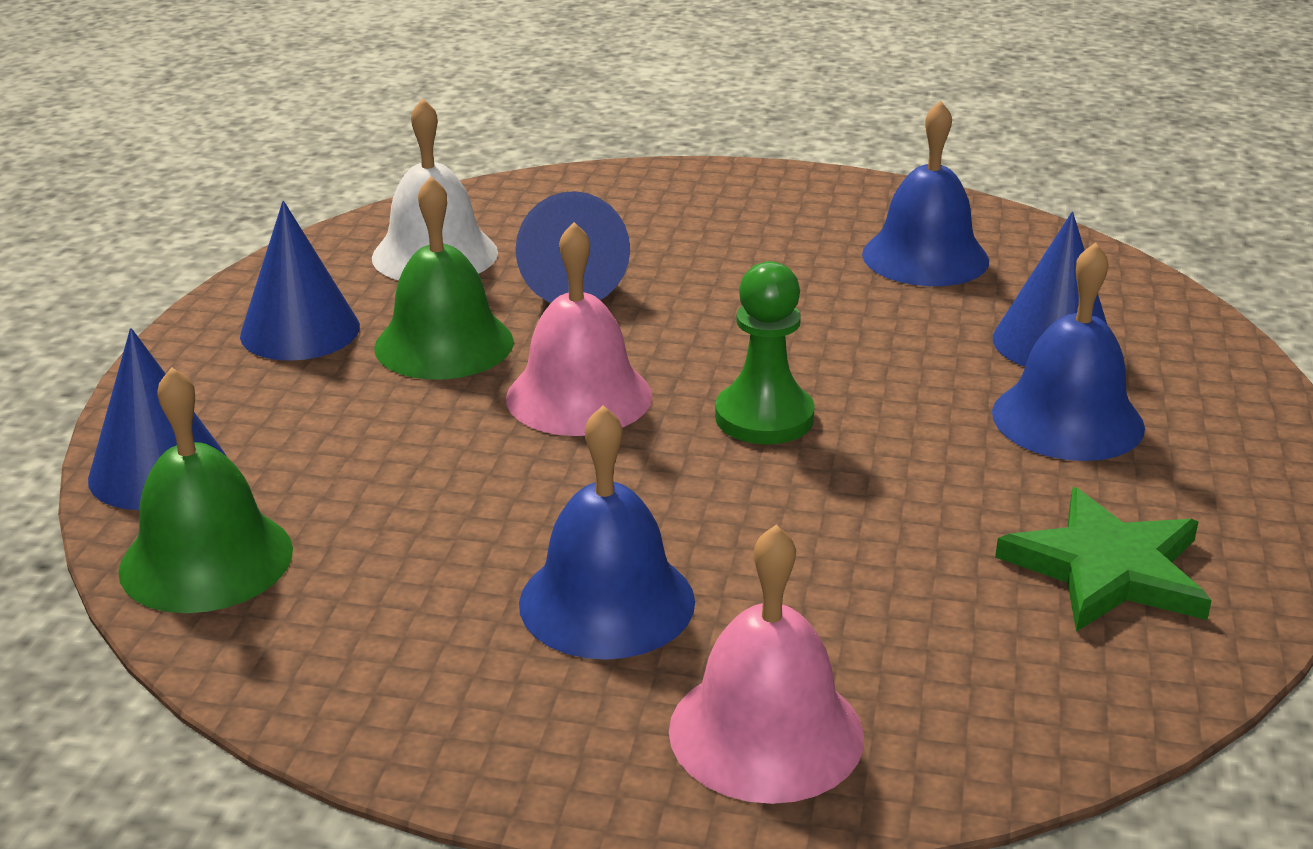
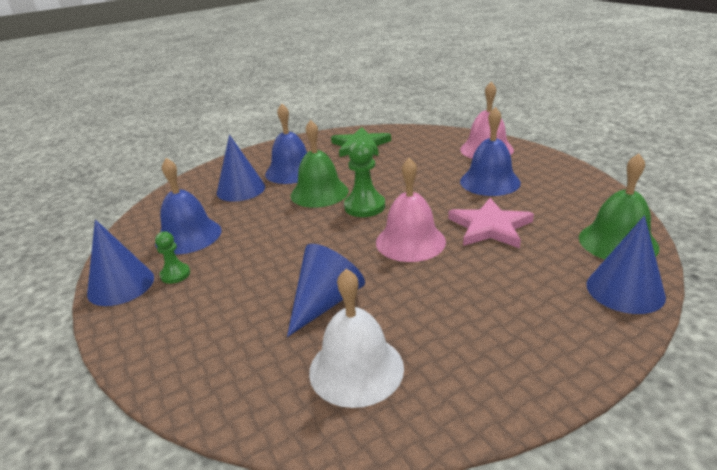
camera: 130 degrees left, 0 degrees up
(300, 331) = (494, 346): blue cone -> blue cone (121, 285)
(444, 344) = (430, 295): green bell -> green bell (319, 193)
(475, 483) = (490, 227): none -> pink star
(817, 224) = (175, 274): none -> green pawn

